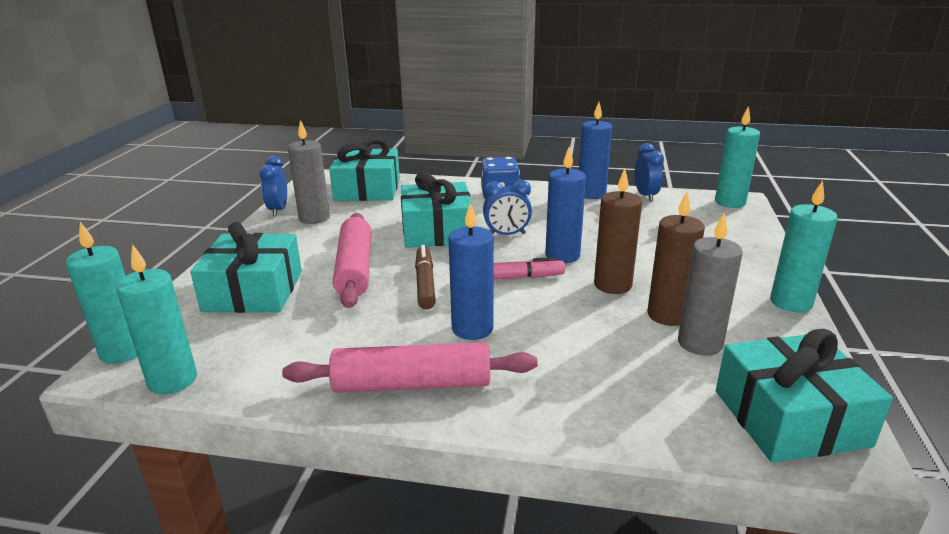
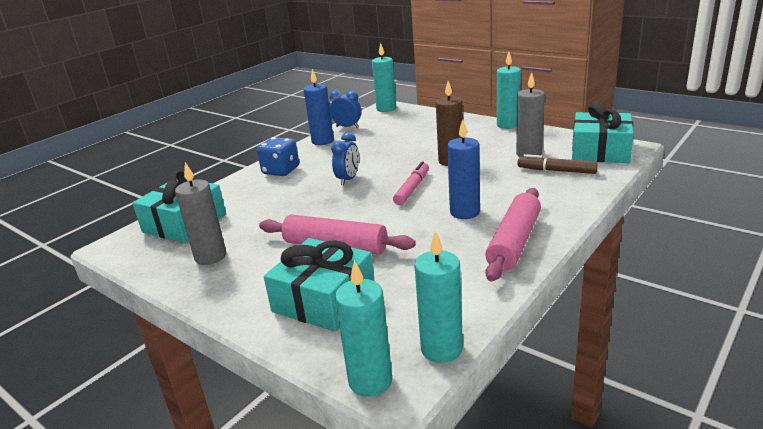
camera: 60 degrees left, 0 degrees up
(278, 210) = (162, 276): blue clock -> none
(425, 283) = (389, 220): brown marker -> brown marker (556, 171)
(437, 231) = (310, 203): turquoise gift -> none
(562, 255) = (399, 167): blue candle -> none
(667, 315) = (496, 155): brown candle -> none

